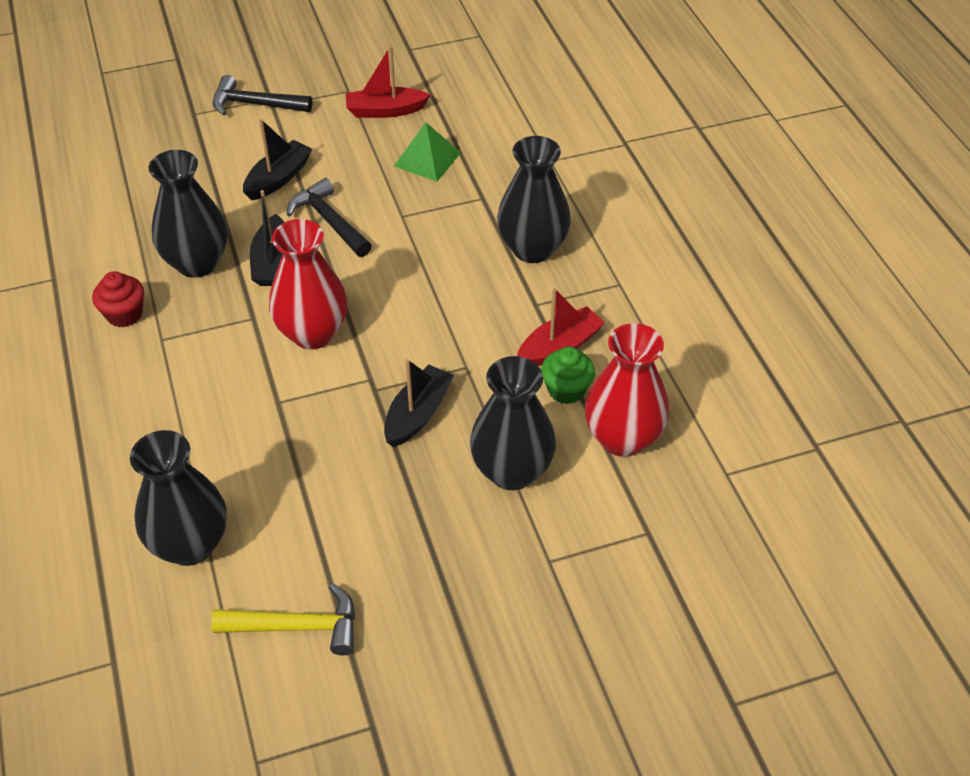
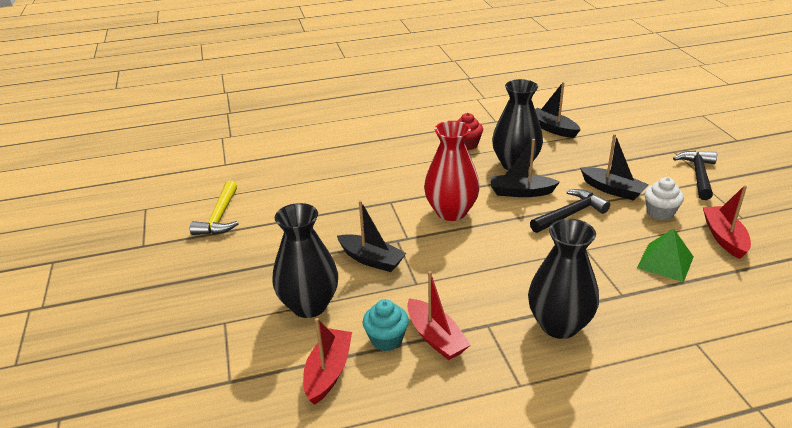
camera: 95 degrees right, 15 degrees down
(99, 217) = (552, 129): none -> black boat
(190, 545) = (288, 179): black vase -> none
(334, 148) = (660, 213): none -> white cupcake
(566, 390) = (386, 339): green cupcake -> turquoise cupcake
(622, 438) = (328, 372): red vase -> red boat

